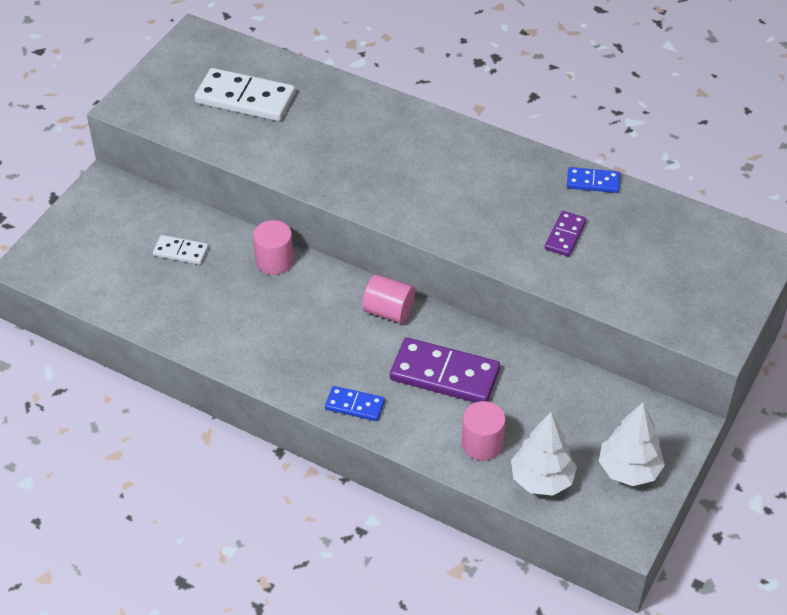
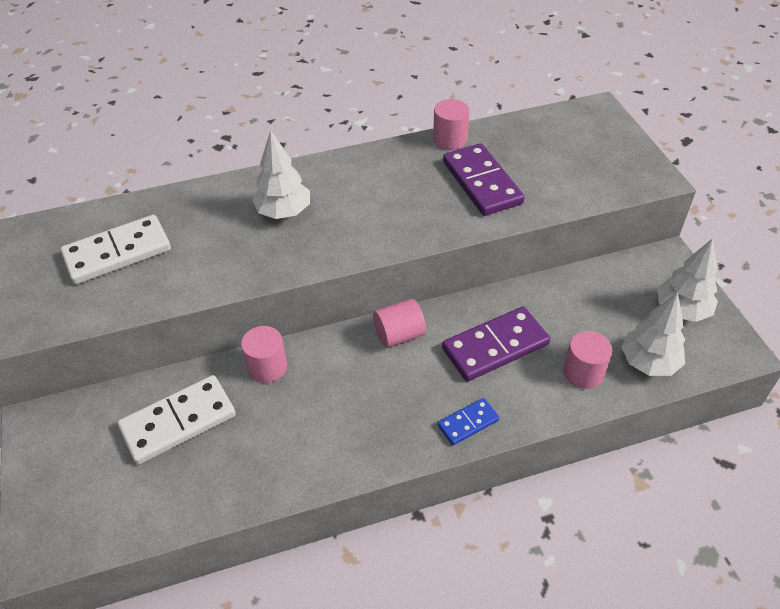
camera: 45 degrees left, 0 degrees up
(181, 251) = (178, 421): white domino -> white domino, size x1.87
(387, 149) = (284, 212): none -> white tree
(565, 235) = (481, 183): purple domino -> purple domino, size x1.87
(593, 182) = (450, 139): blue domino -> pink cylinder

